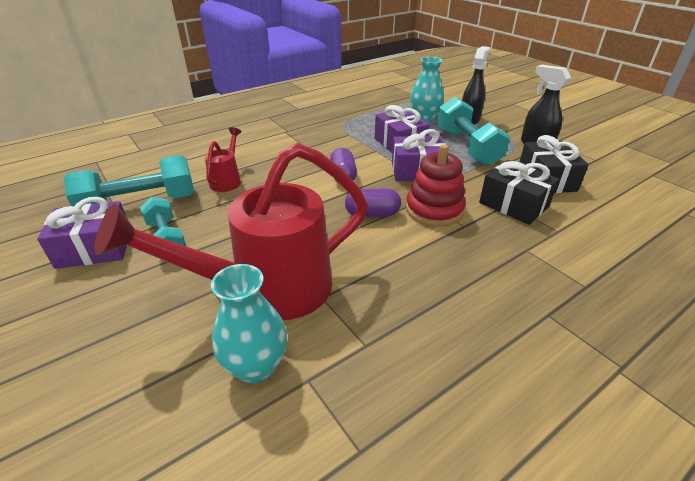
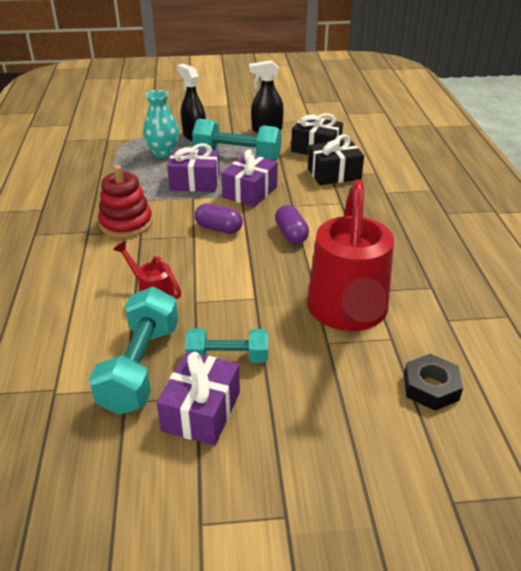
camera: 60 degrees left, 0 degrees up
(168, 397) = (430, 387): none -> black nut
(256, 367) = (424, 339): turquoise vase -> none
(372, 214) = (291, 234): purple capsule -> purple capsule turned 45 degrees counterclockwise
(434, 210) = (311, 206): red stacking toy -> red stacking toy (126, 223)

